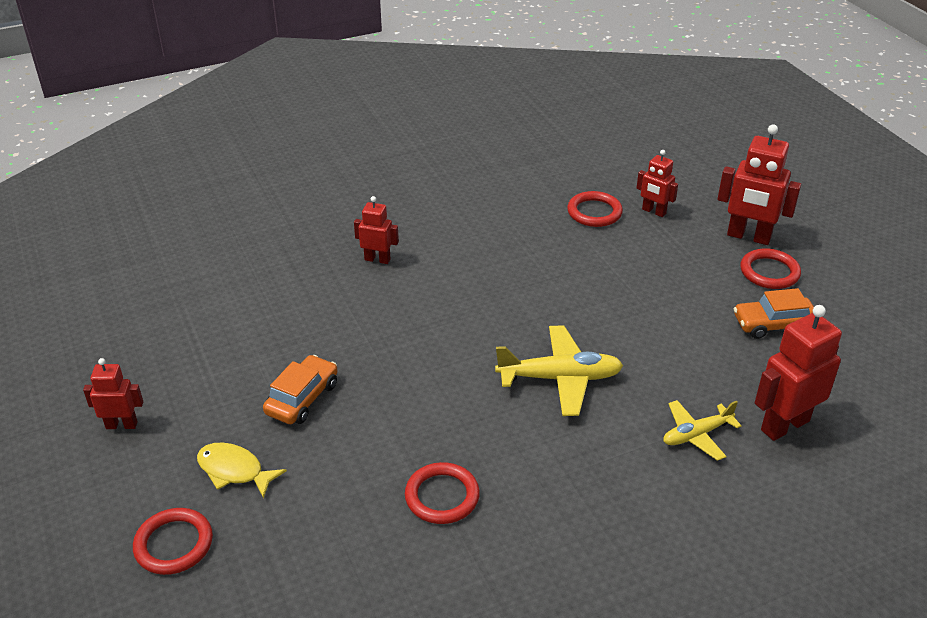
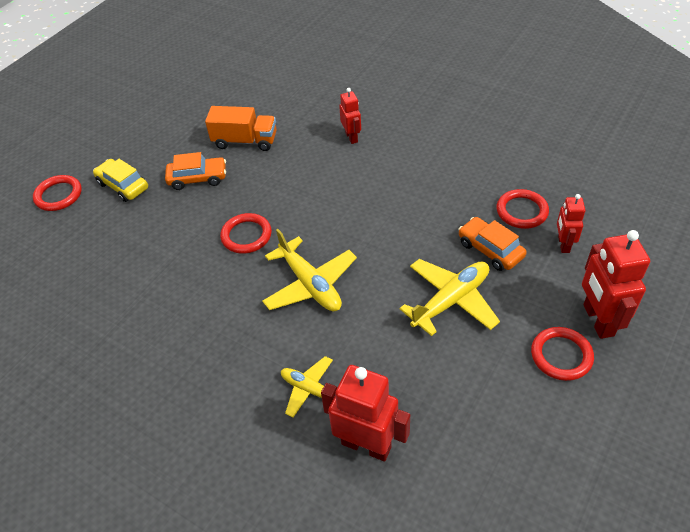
camera: 60 degrees right, 10 degrees up
(121, 425) = (129, 127): red robot -> none
(234, 471) = (123, 186): yellow fish -> yellow car
(284, 335) = (245, 141): none -> orange truck
(442, 496) = (159, 281): red ring -> red ring (246, 235)
(662, 300) = (451, 301): none -> yellow plane
(773, 324) = (489, 387): orange car -> orange car (490, 250)

